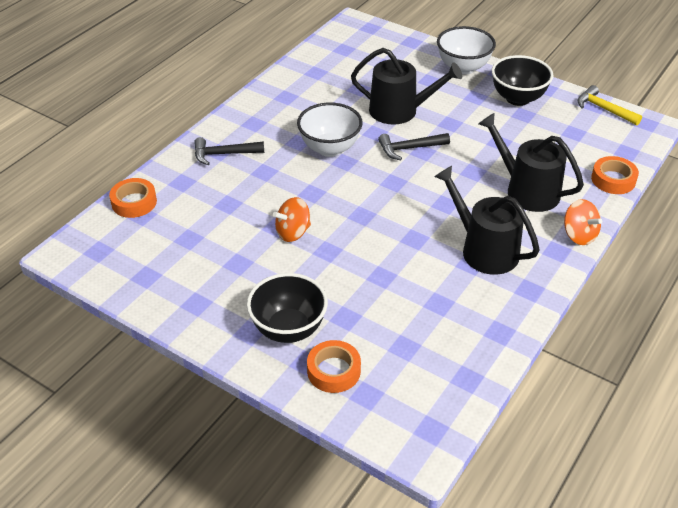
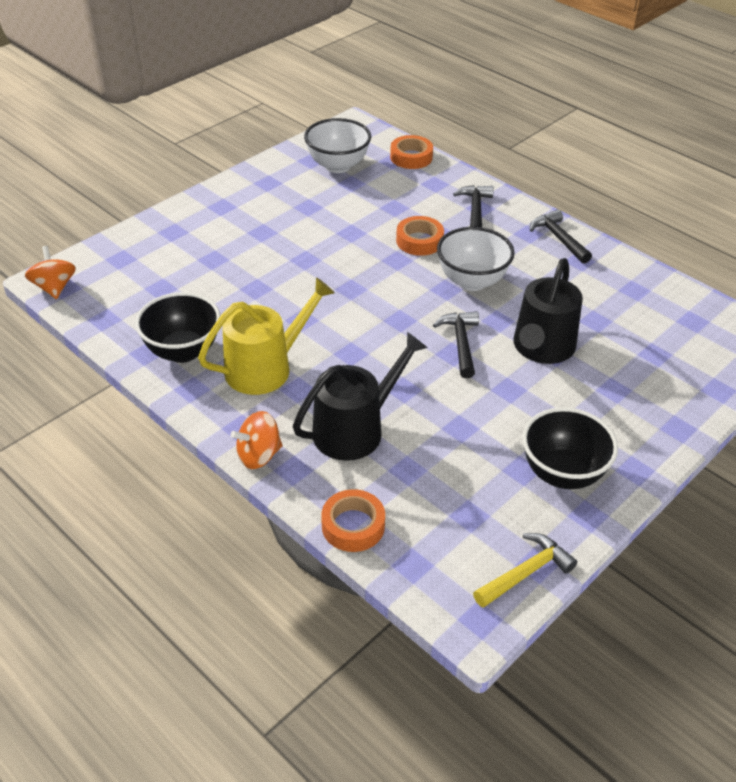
camera: 100 degrees right, 0 degrees up
(257, 108) = (558, 238): none -> black hammer
(288, 329) = (215, 226): black bowl -> black bowl (183, 351)
(293, 232) = (339, 241): orange spinning top -> orange spinning top (54, 287)
(333, 371) = (156, 244): orange tape -> orange tape (419, 241)
(463, 68) = (647, 431): white bowl -> white bowl (338, 166)
(484, 249) = (265, 368): black watering can -> yellow watering can

